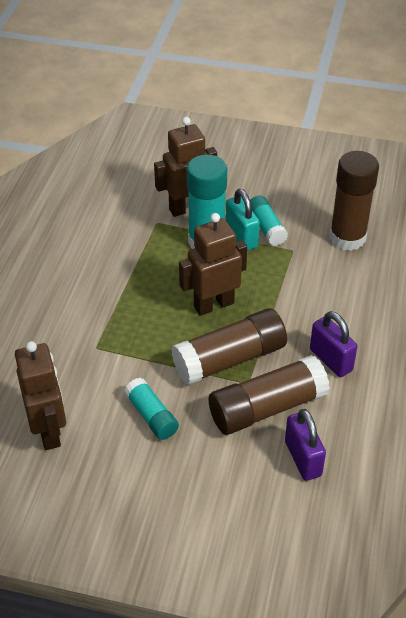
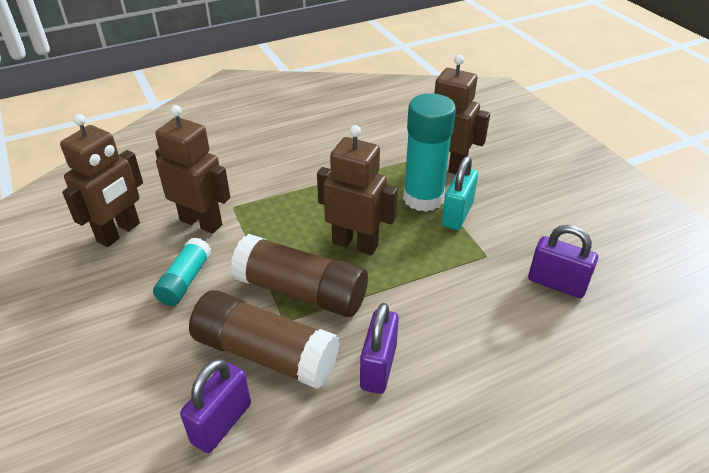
camera: 50 degrees right, 5 degrees down
(94, 375) = (201, 222): none -> brown robot
(266, 227) = (490, 223): turquoise glue stick -> none
(347, 238) = (556, 283): brown glue stick -> purple padlock

